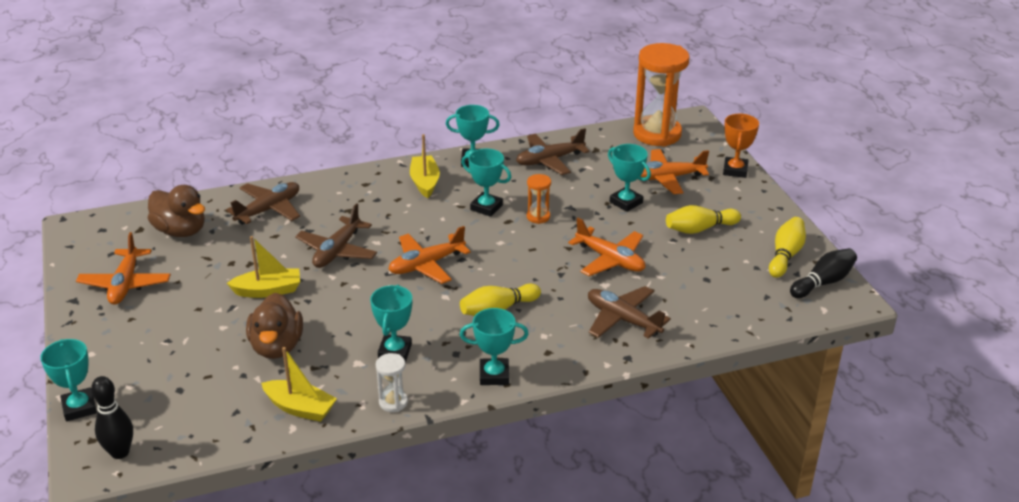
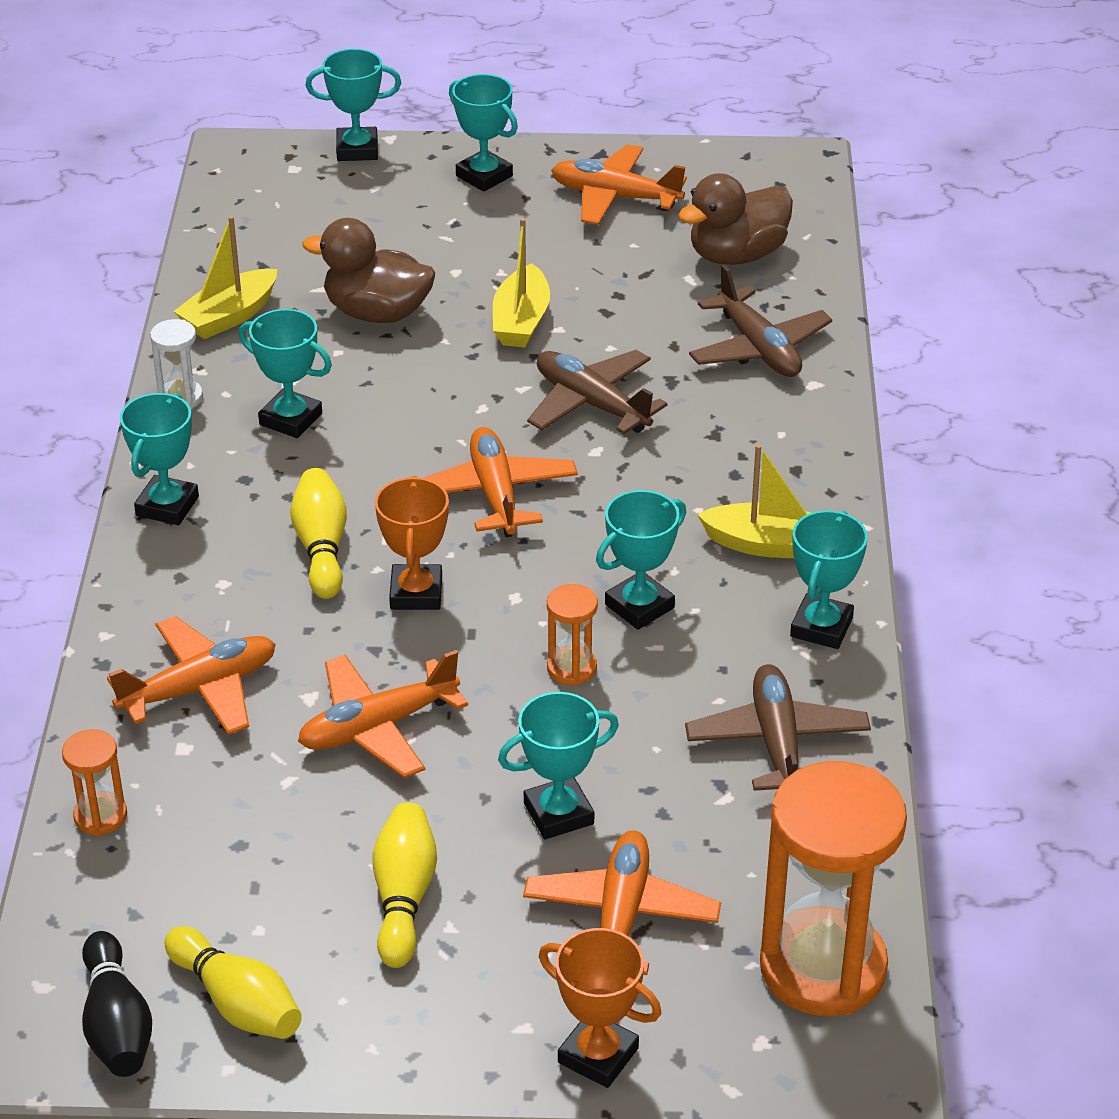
camera: 110 degrees right, 5 degrees up
(107, 341) = (484, 176): none -> turquoise trophy
(120, 452) = (250, 174): black bowling pin -> none
(514, 271) = (416, 593): none -> orange trophy
(623, 319) = (199, 689): brown plane -> orange plane
(723, 324) = (100, 816): none -> orange hourglass

